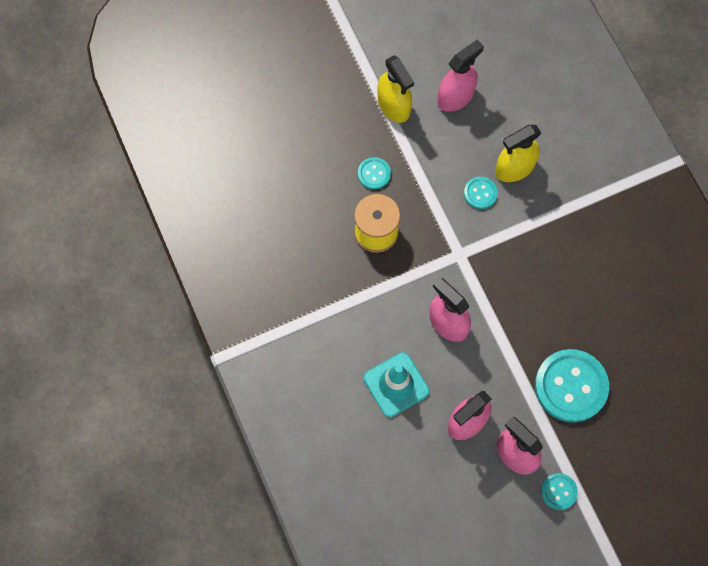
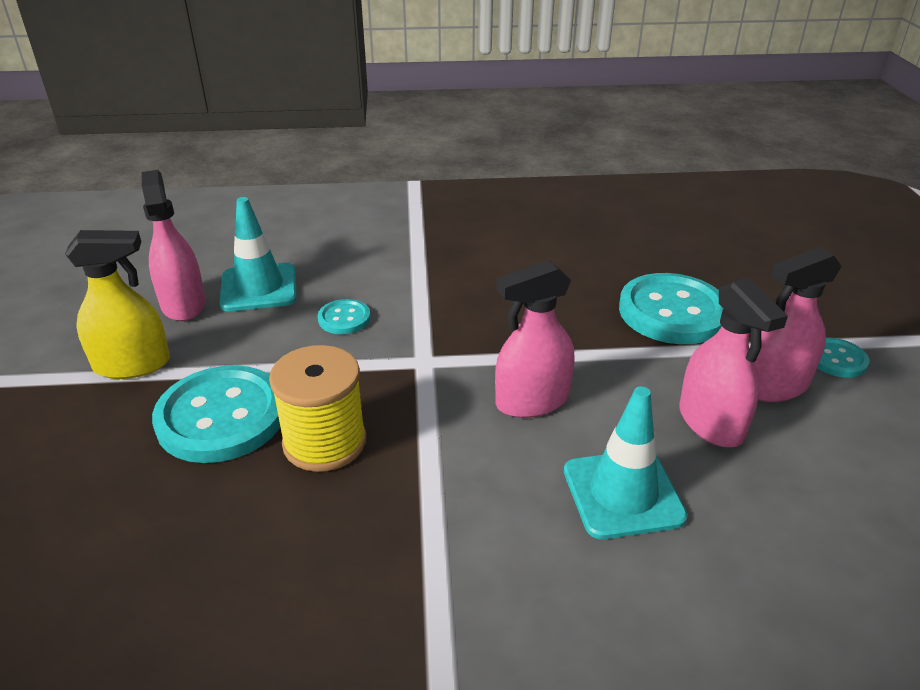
camera: 70 degrees left, 35 degrees down
(374, 174) = (221, 417): turquoise button -> turquoise button, size x2.07
(490, 128) = (259, 288): none -> turquoise traffic cone
(514, 168) = (332, 282): yellow spray bottle -> none

